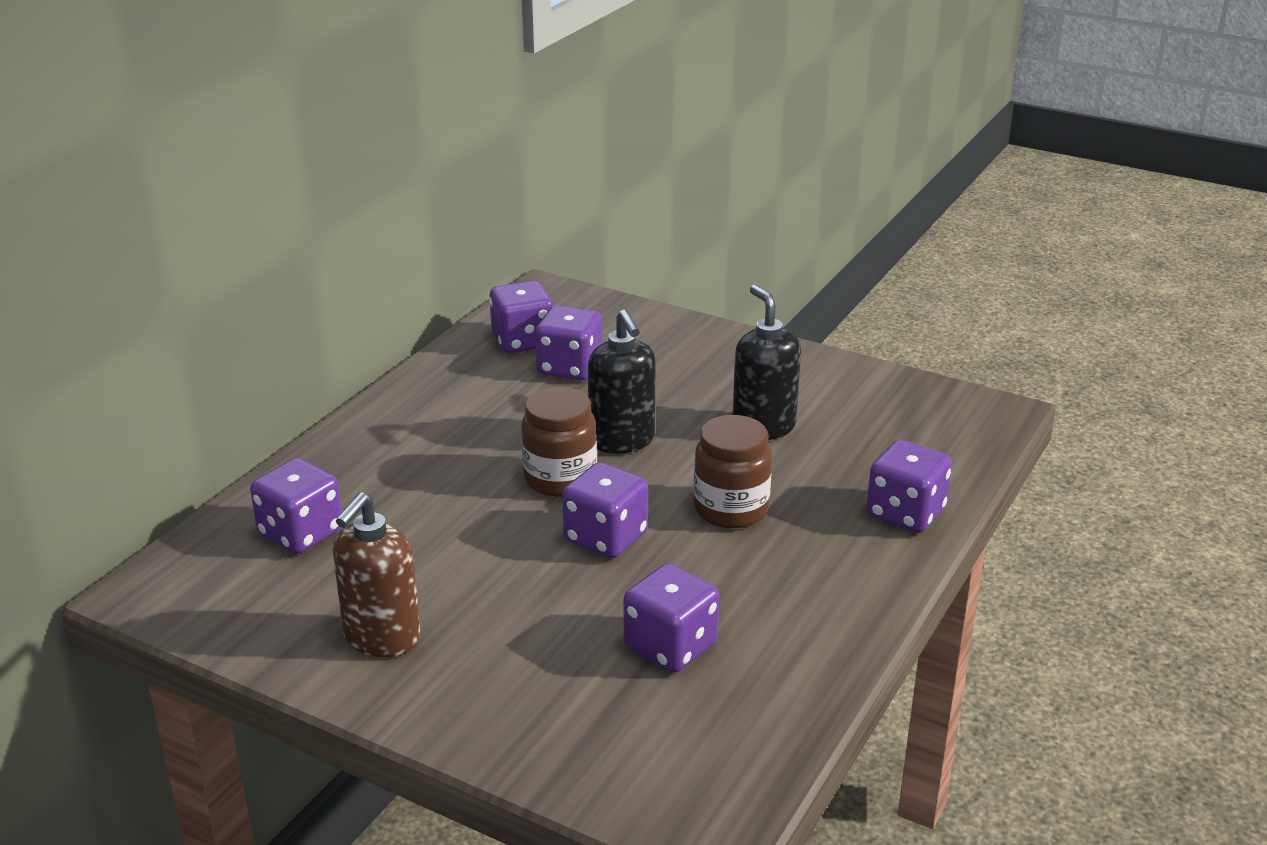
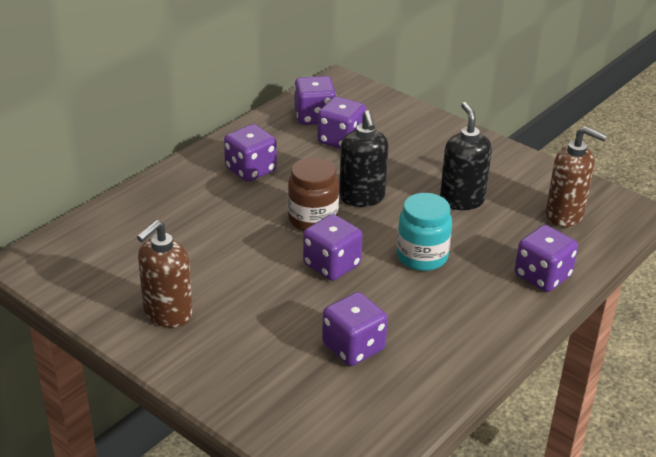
camera: 10 degrees right, 5 degrees up
(301, 533) = (134, 235): purple dice -> purple dice (250, 170)
(731, 509) = (422, 257): brown jar -> turquoise jar
(910, 429) = (565, 215): none -> brown soap dispenser

